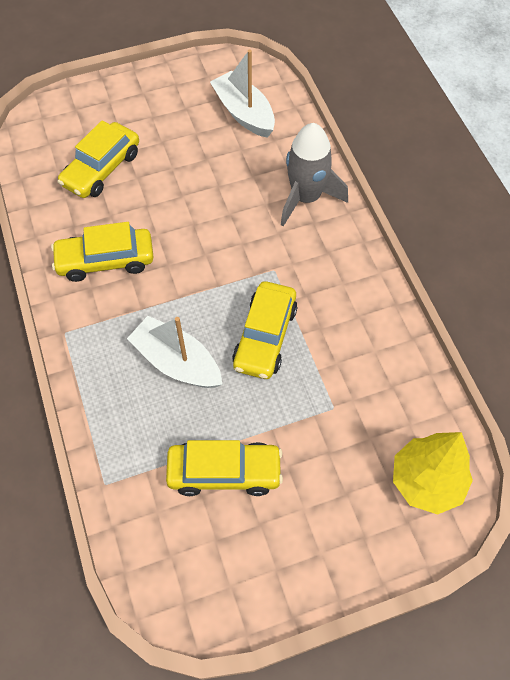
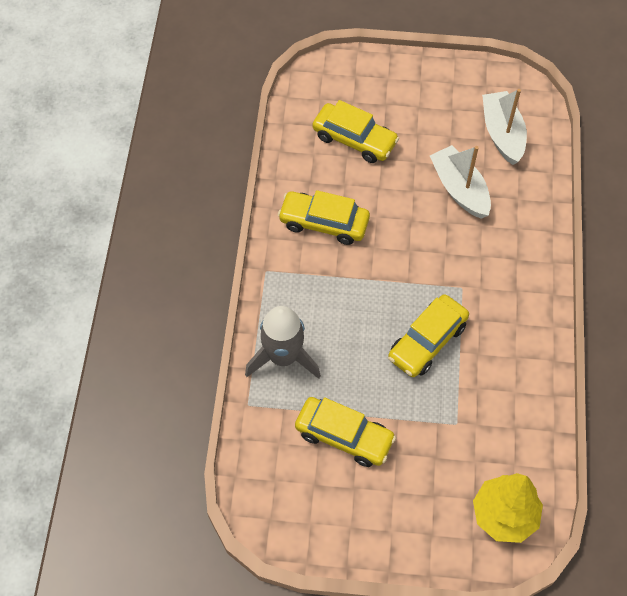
camera: 25 degrees right, 0 degrees up
(101, 169) = (354, 139): yellow car -> yellow car turned 120 degrees counterclockwise
(177, 362) = (345, 332): white boat -> white boat (459, 189)
(306, 197) = (521, 234): grey rocket -> grey rocket (283, 357)

